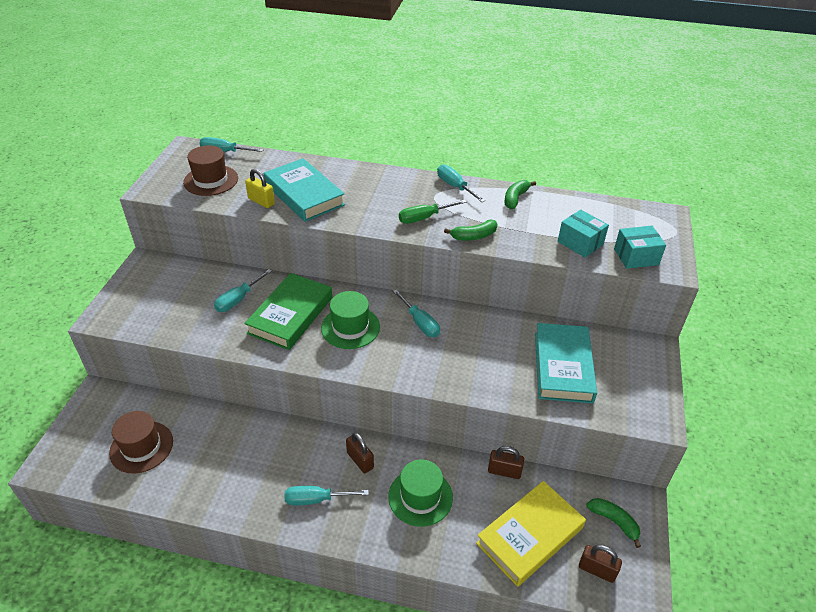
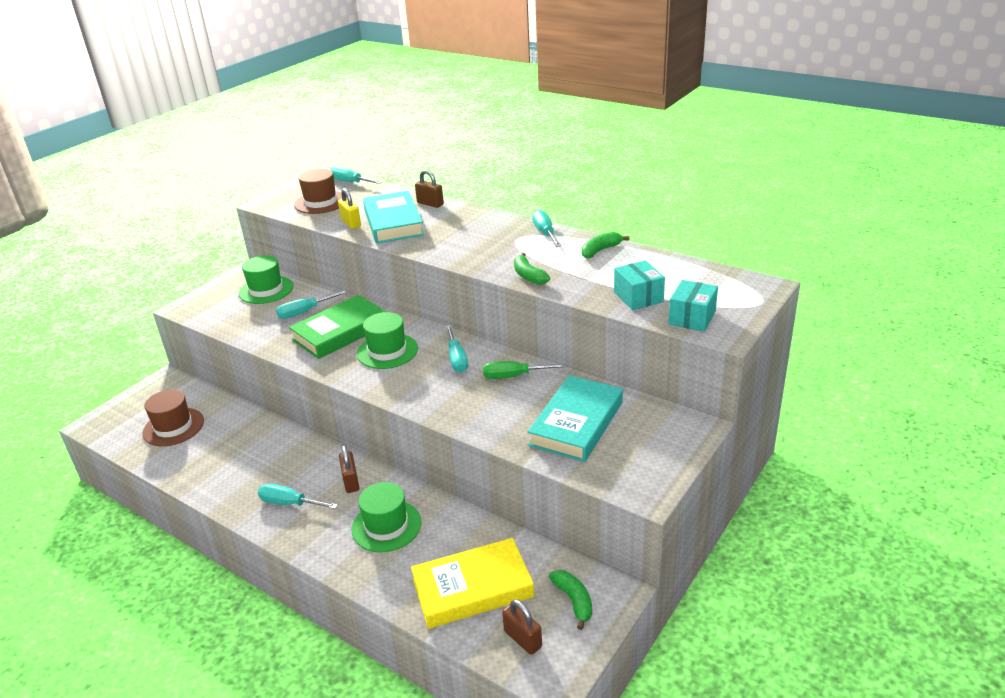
camera: 25 degrees right, 10 degrees down
(180, 280) = (266, 290): none -> green hat
(424, 218) = (491, 255): green screwdriver -> green screwdriver (514, 376)
(474, 236) = (528, 276): green banana -> green banana turned 60 degrees clockwise
(504, 471) = (486, 525): brown padlock -> brown padlock (430, 204)
(636, 256) = (692, 318): turquoise box -> turquoise box turned 75 degrees counterclockwise

